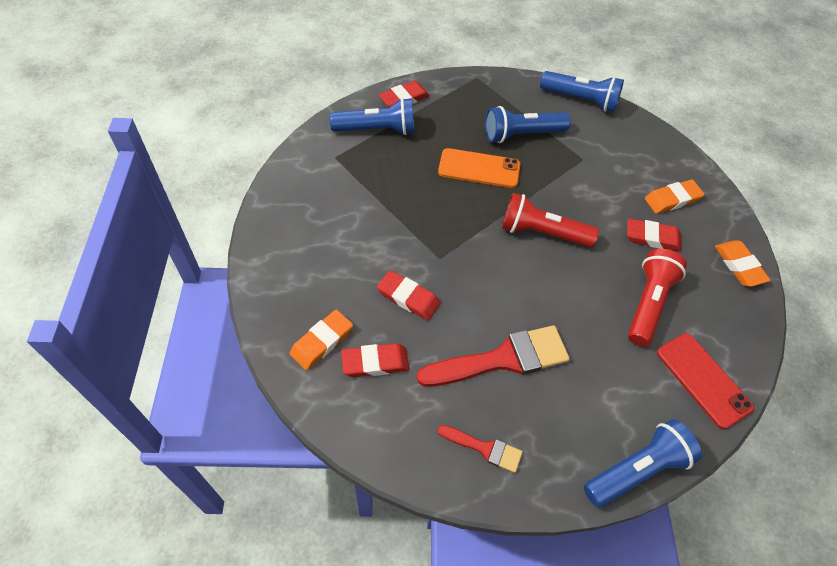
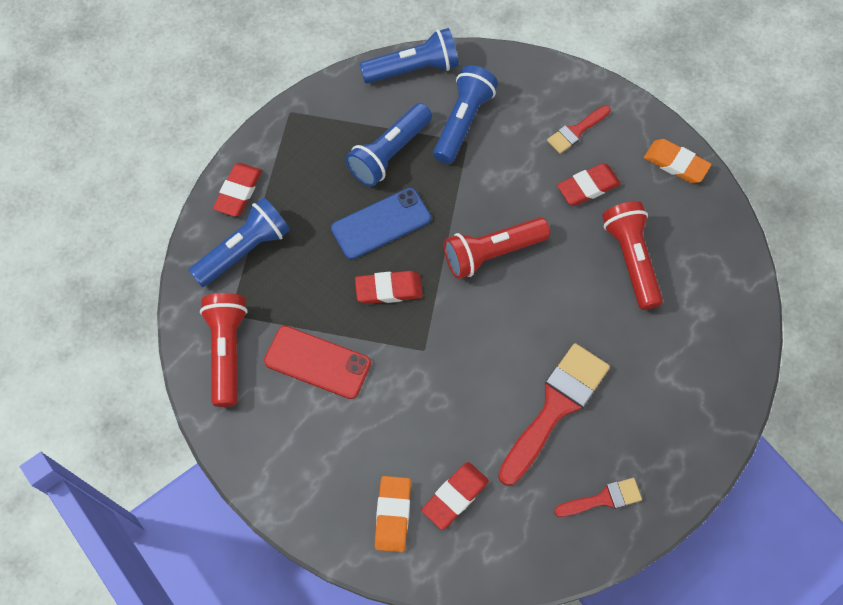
camera: 35 degrees left, 10 degrees up
(313, 175) = (227, 351): none -> red flashlight
(408, 297) = (430, 412): red eraser -> red eraser (388, 289)
(479, 168) = (381, 224): orange phone -> blue phone
(637, 470) = (726, 421): blue flashlight -> blue flashlight (463, 122)
(672, 199) = (576, 131): orange eraser -> red brush
(703, 380) = (720, 301): red phone -> red phone (317, 362)

